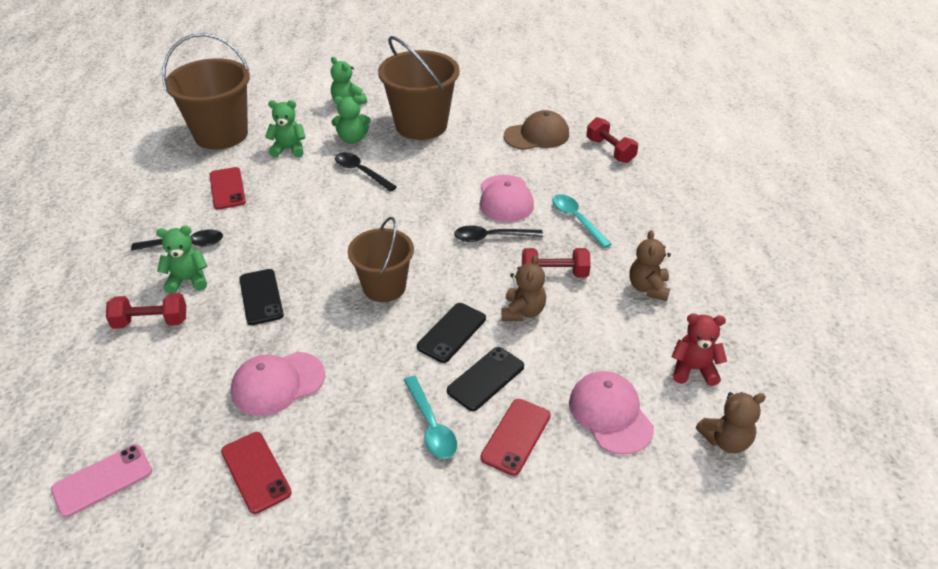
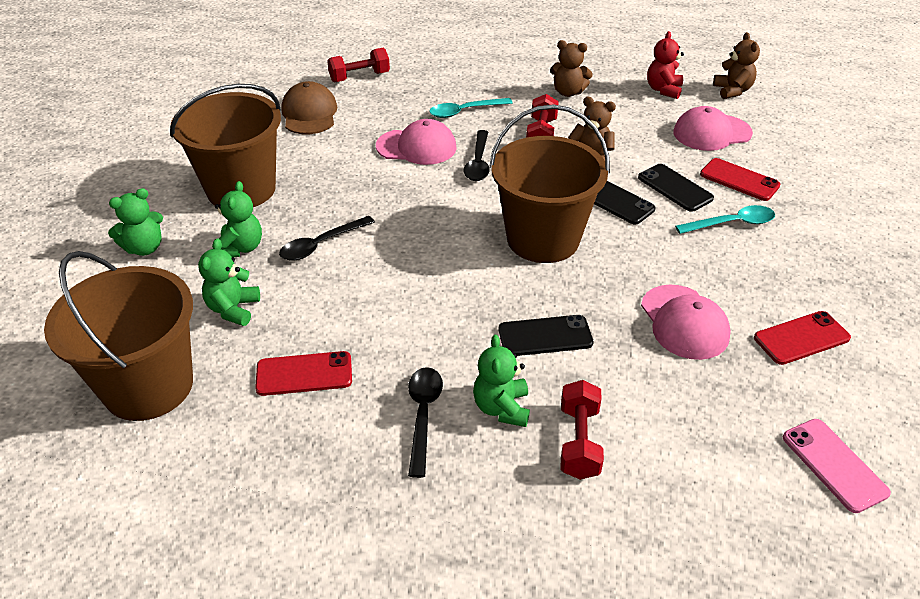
camera: 80 degrees left, 0 degrees up
(384, 287) = (543, 239): brown bucket -> brown bucket, size x1.54

